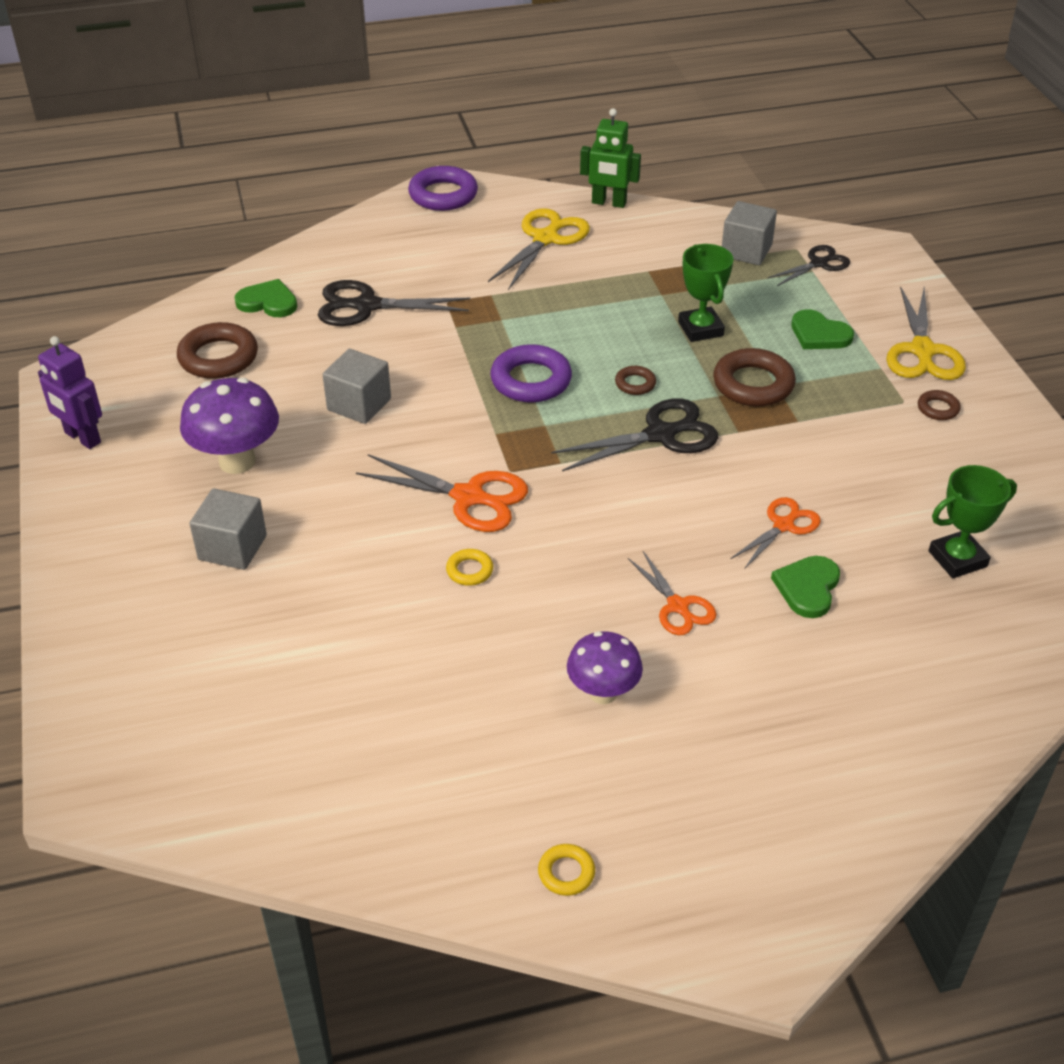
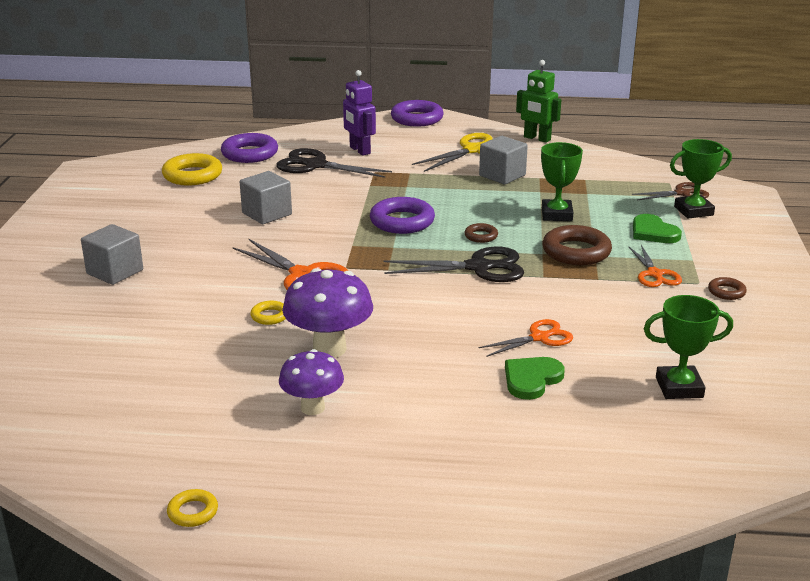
camera: 20 degrees right, 15 degrees down
(82, 438) = (69, 200): purple robot -> purple robot (359, 150)
(218, 357) = (192, 175): brown ring -> yellow ring
(237, 461) = (158, 228): purple mushroom -> purple mushroom (329, 349)
(268, 302) = (250, 153): green heart -> purple ring
(677, 606) = (414, 368): orange scissors -> orange scissors (654, 274)
(746, 251) = (626, 178): grey cube -> grey cube (502, 175)
(819, 264) = (682, 193): black scissors -> brown scissors
(845, 290) = (693, 211): none -> green trophy
(922, 351) = (736, 256): yellow scissors -> none

